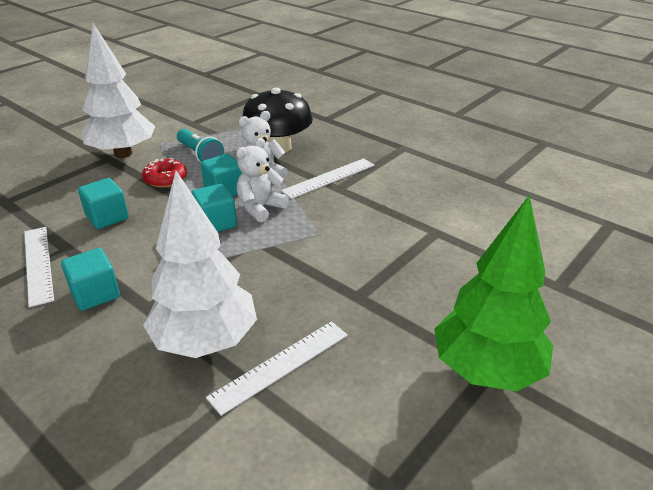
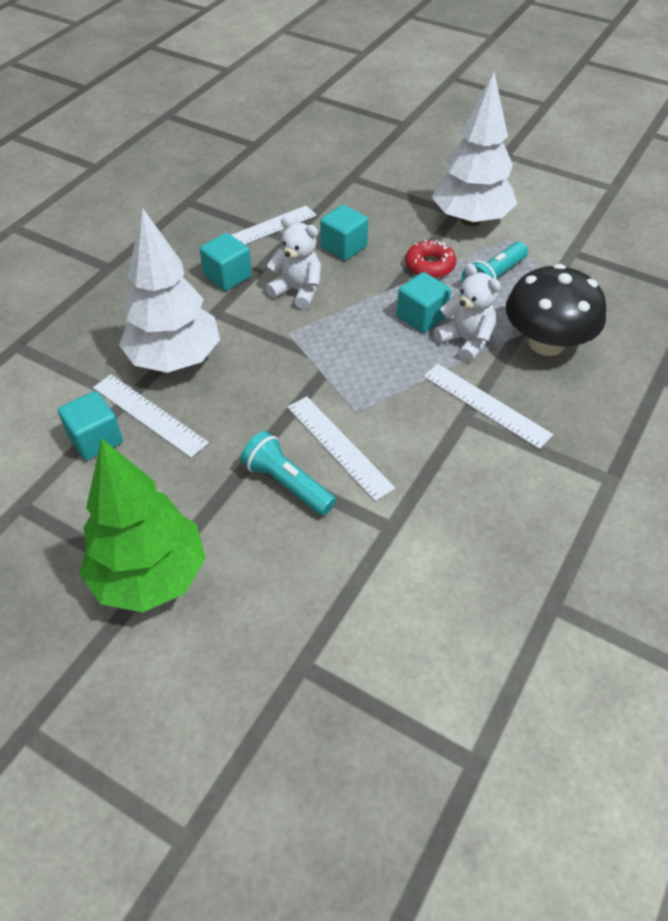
camera: 80 degrees right, 15 degrees up
(216, 223) = (355, 325): turquoise cube -> turquoise cube (95, 439)
(260, 208) = (394, 354): white teddy bear -> white teddy bear (297, 291)
(353, 246) = (339, 446): none -> white ruler
(388, 278) = (287, 484): none -> turquoise flashlight

